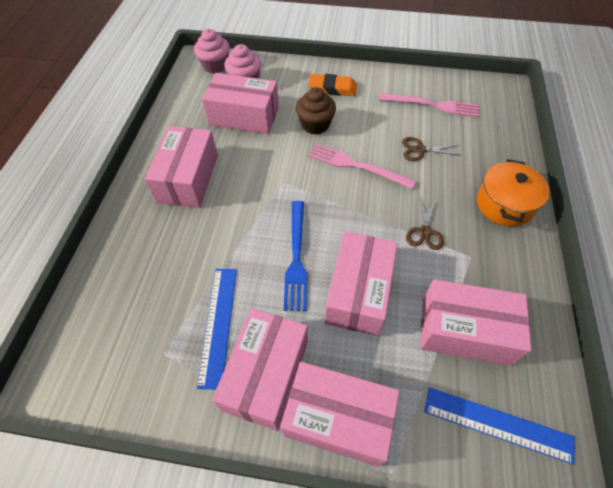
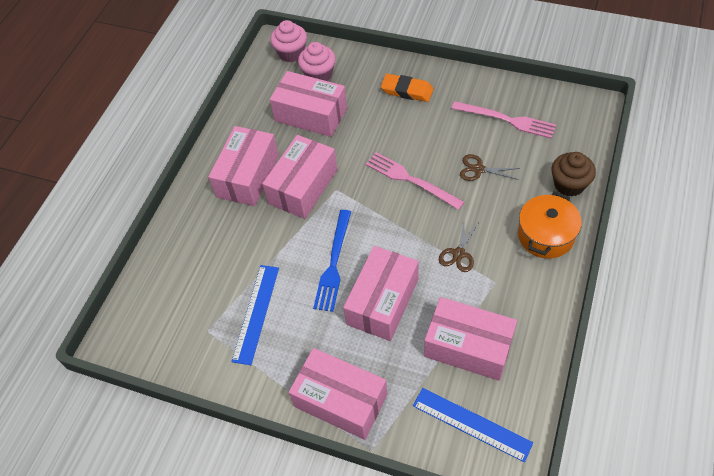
camera: 15 degrees right, 0 degrees up
(266, 375) = (289, 359): pink box -> pink box (303, 186)
(315, 125) = (380, 131): brown cupcake -> brown cupcake (569, 184)

